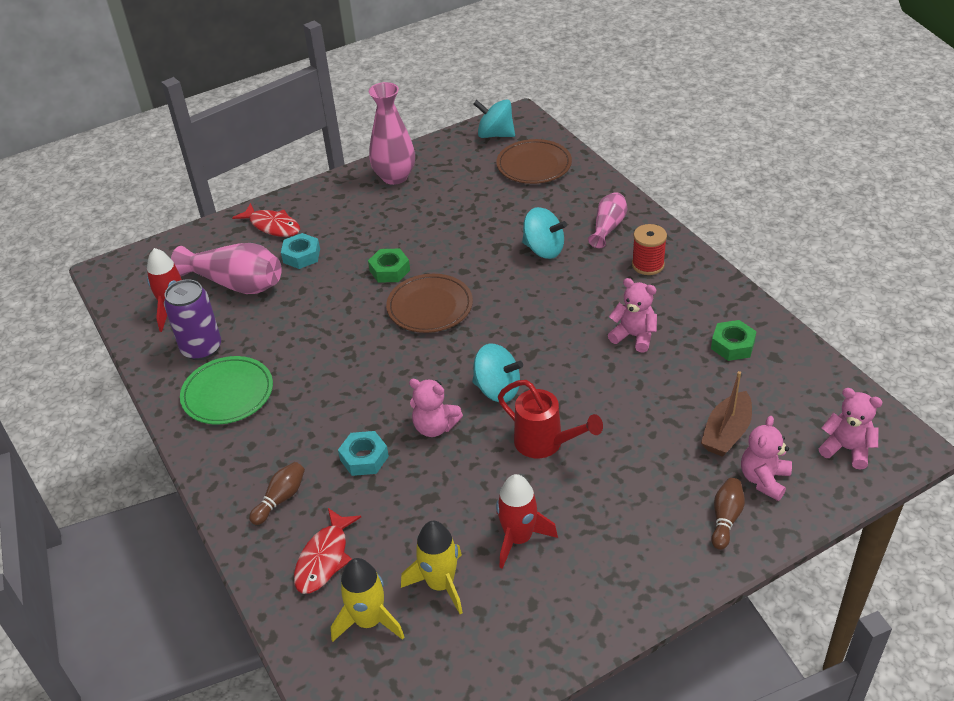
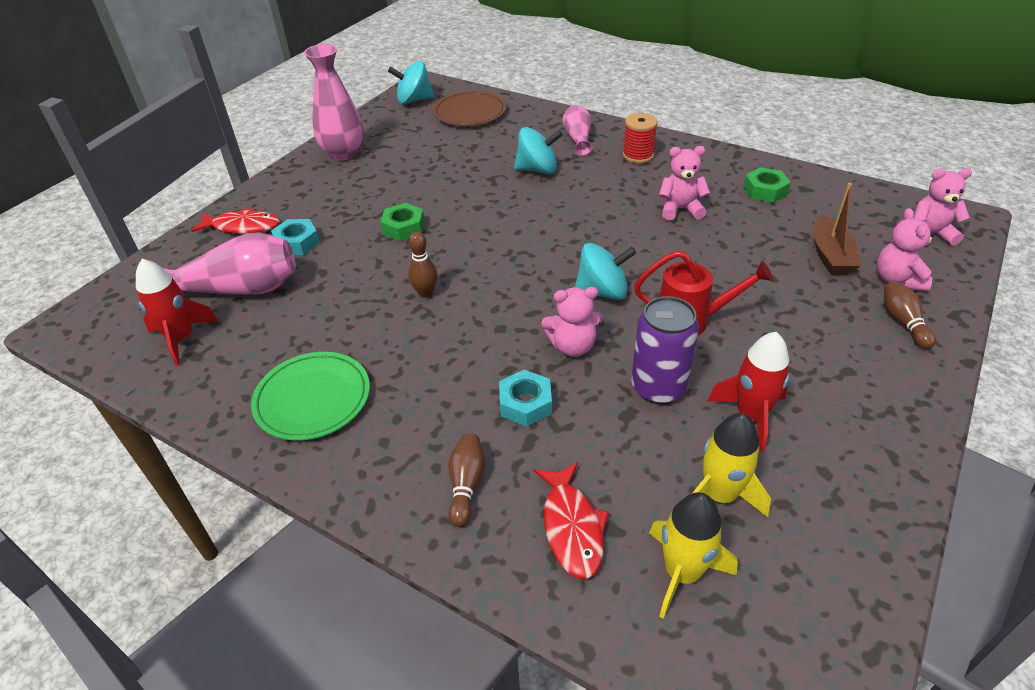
camera: 30 degrees left, 0 degrees up
(201, 348) = (244, 365): purple can -> purple can (658, 387)
(362, 337) = (425, 293): none -> brown bowling pin
(430, 307) = (472, 245): brown plate -> none

